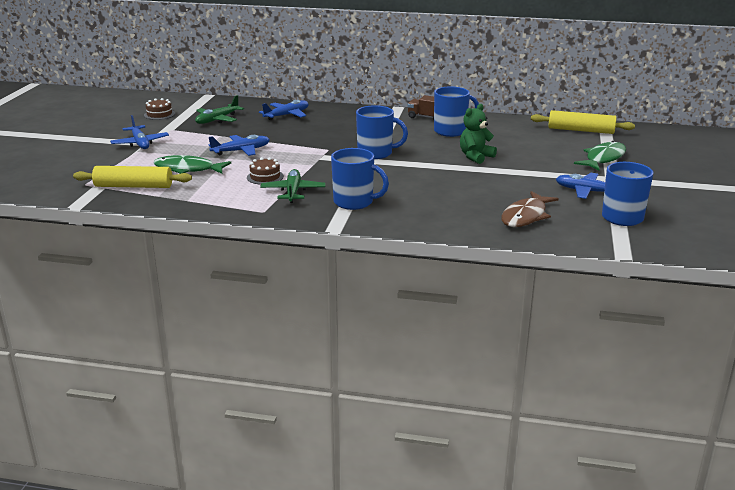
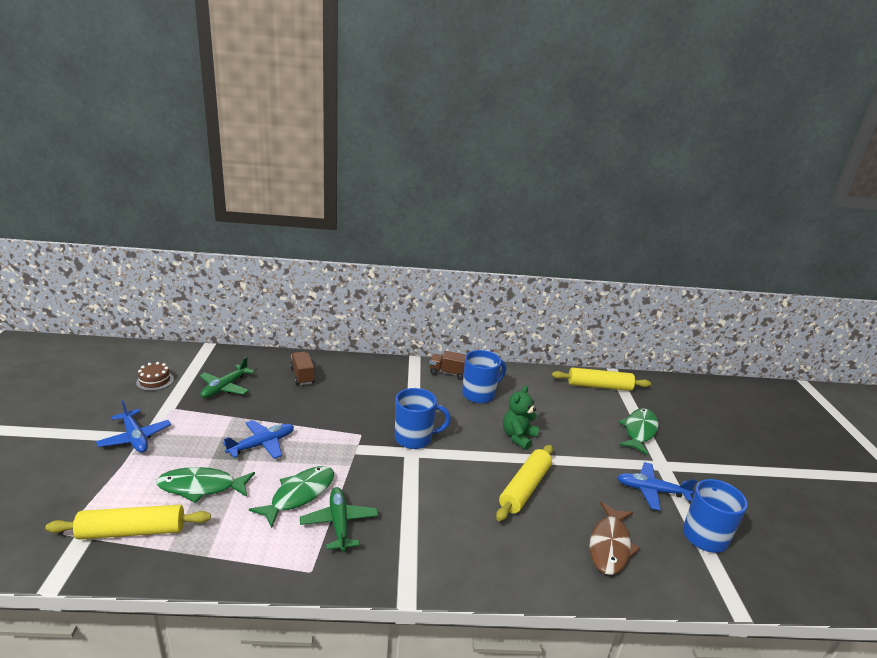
camera: 15 degrees left, 0 degrees up
(265, 177) = (299, 495): brown cake -> green fish
(287, 115) = (302, 376): blue plane -> brown truck
(354, 202) = (416, 538): blue mug -> none
(464, 184) = (524, 488): none -> yellow rolling pin

